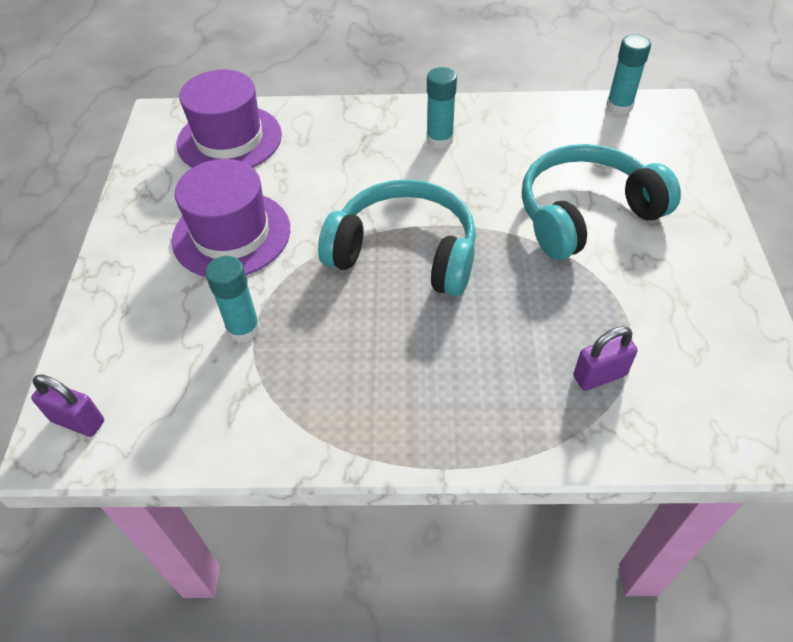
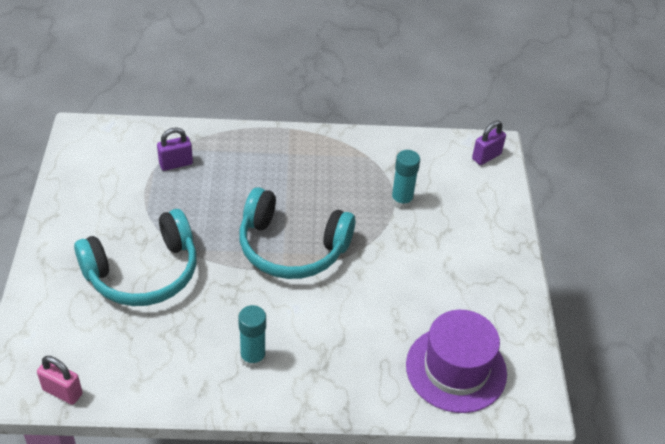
camera: 175 degrees right, 5 degrees down
(78, 421) = (486, 156): purple padlock -> purple padlock turned 60 degrees counterclockwise
(231, 234) = (428, 269): purple hat -> none
(619, 106) = (62, 392): turquoise glue stick -> pink padlock

